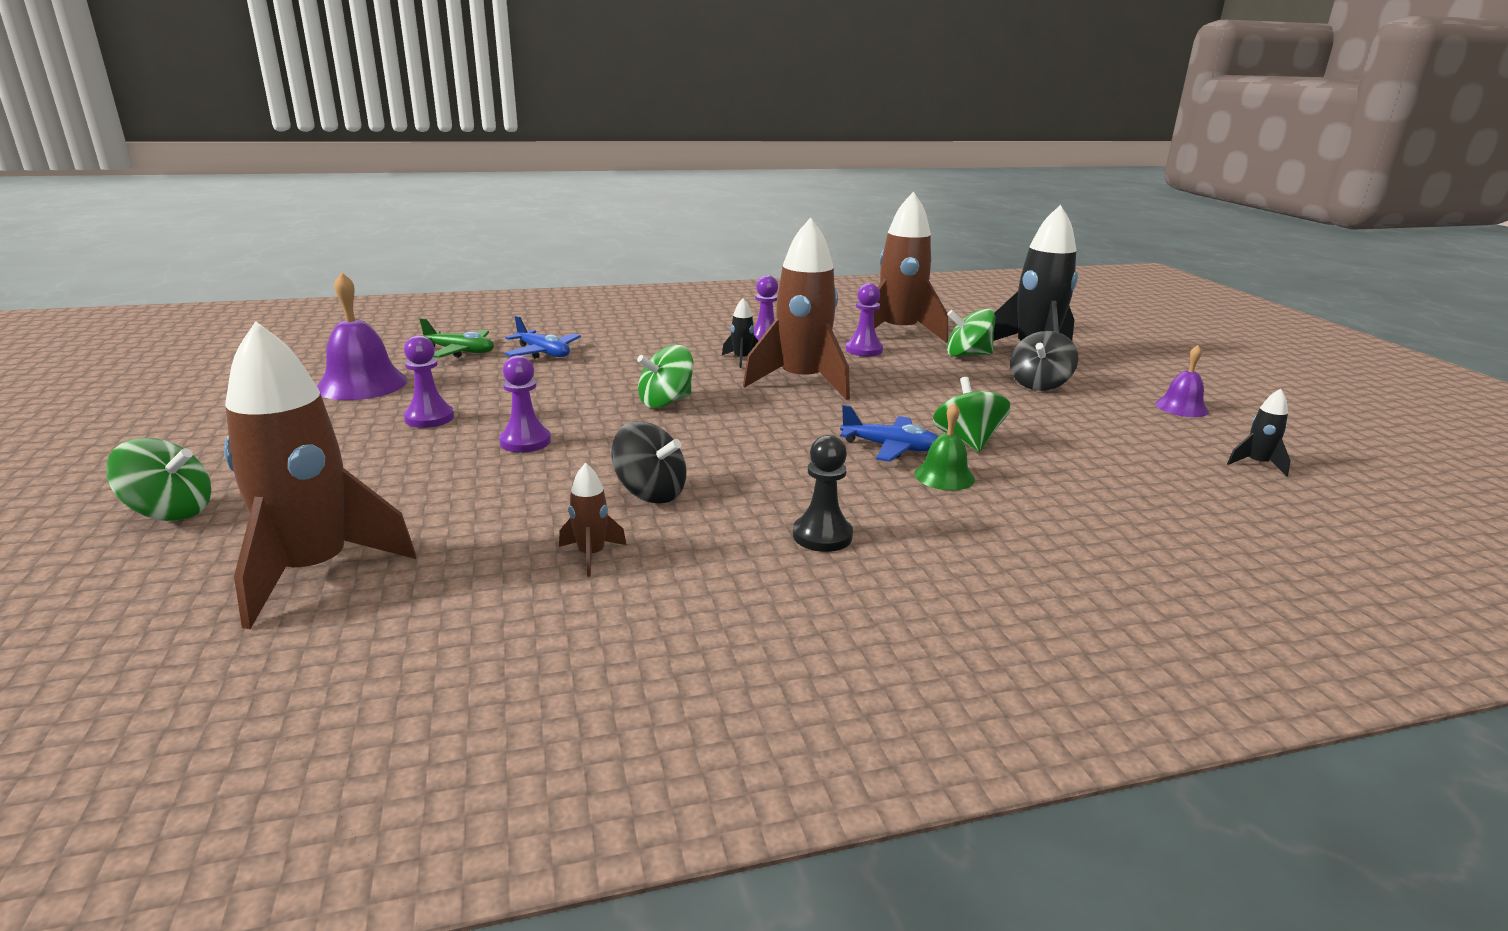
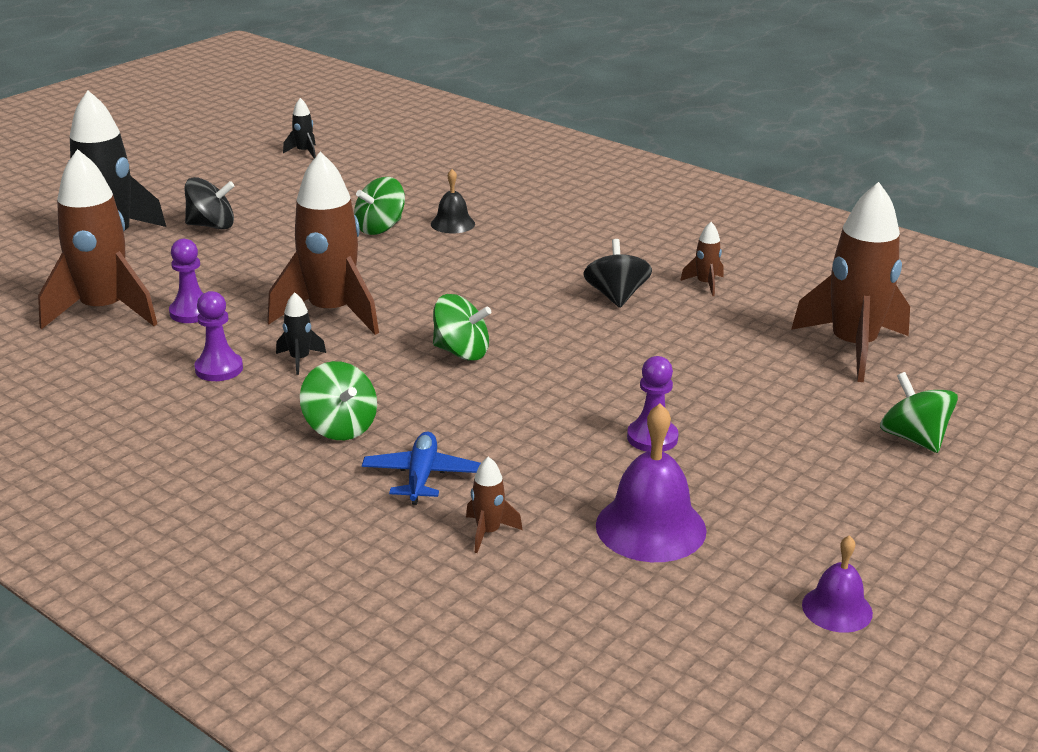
camera: 125 degrees left, 5 degrees up
(460, 351) = (488, 532): green plane -> brown rocket
(525, 442) = (621, 372): purple pawn -> none
(822, 536) = (584, 236): black pawn -> none
(891, 448) = (429, 247): blue plane -> none
(944, 476) = (452, 224): green bell -> black bell
(967, 355) = (152, 265): green spinning top -> green spinning top (340, 427)
(1181, 407) = (210, 177): purple bell -> purple bell (837, 609)

